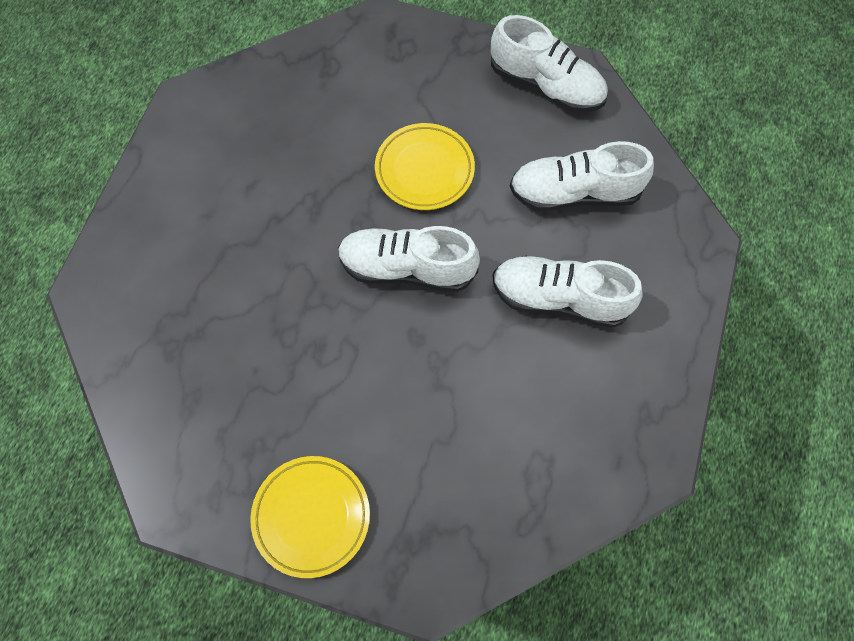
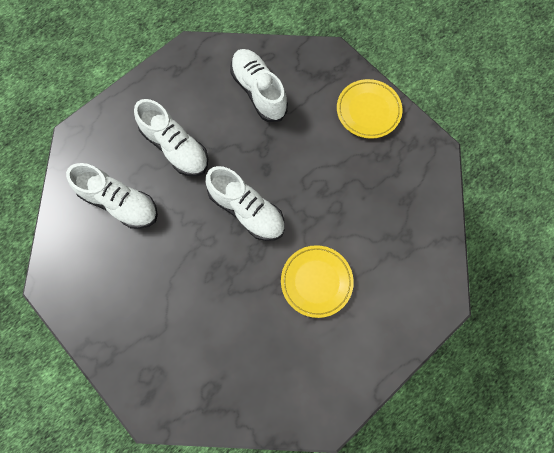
camera: 150 degrees left, 5 degrees up
(424, 170) = (196, 269): yellow plate -> yellow plate (316, 281)
(546, 85) = (78, 287): white shoe -> white shoe (259, 91)

